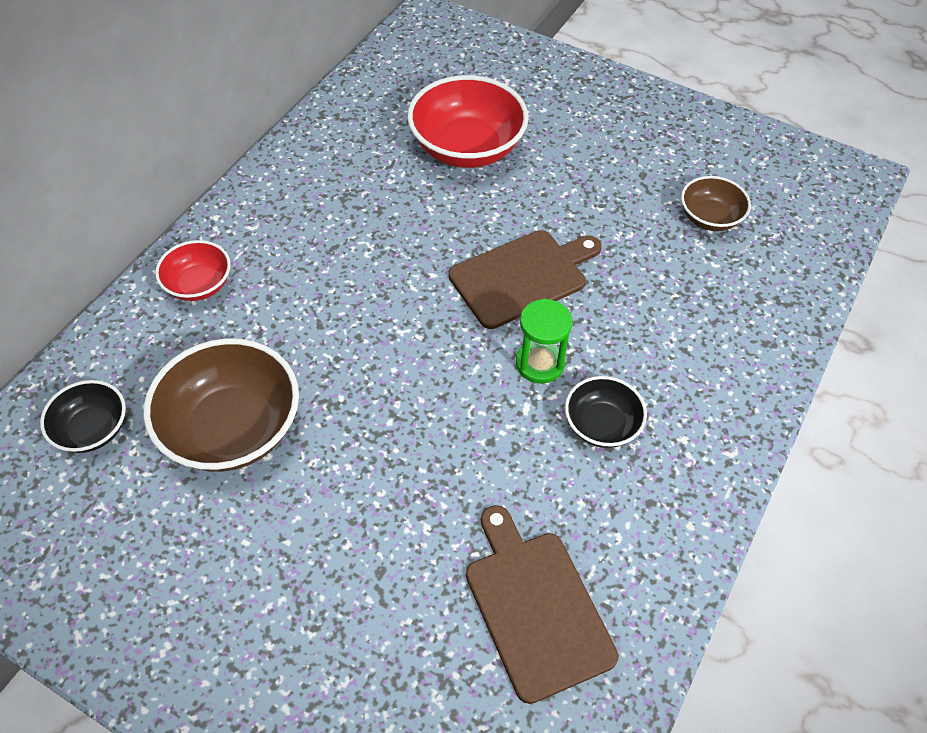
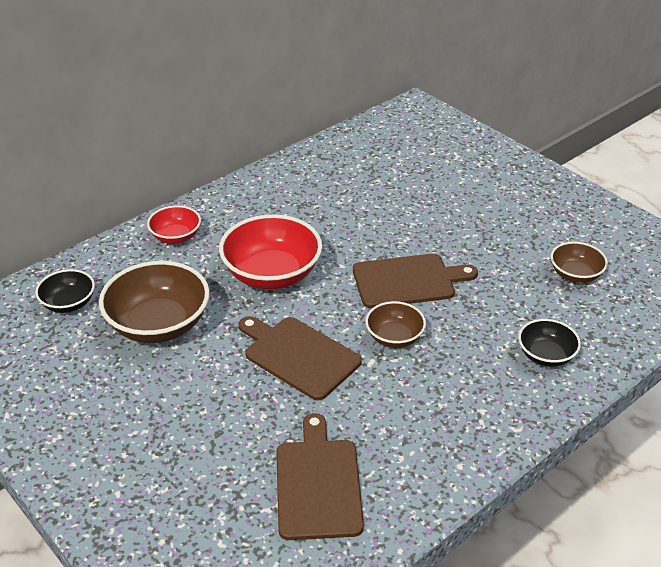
camera: 20 degrees right, 15 degrees down
(434, 424) = (298, 356): none -> brown cutting board
(467, 148) = (405, 193): red bowl -> red bowl (272, 274)
(540, 363) = (394, 337): green hourglass -> brown bowl
(601, 425) = (422, 386): black bowl -> black bowl (546, 355)

